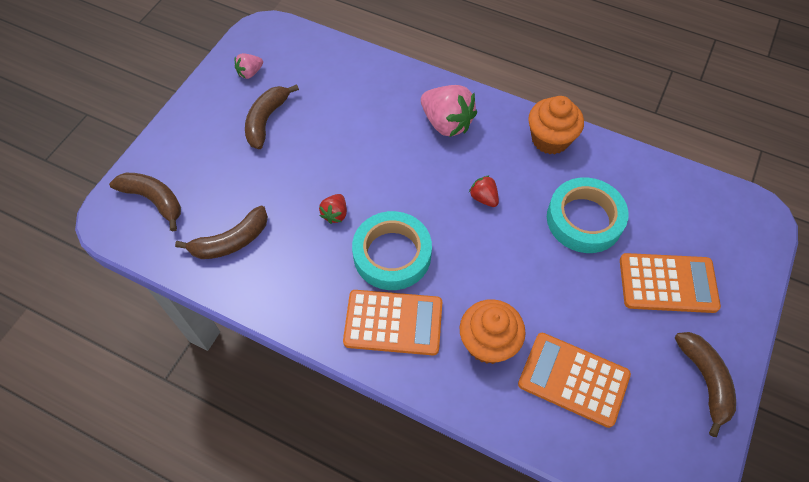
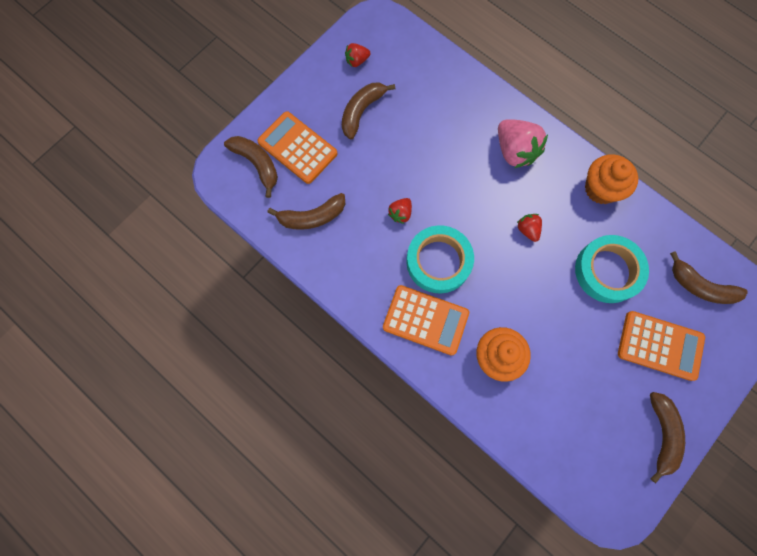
camera: 15 degrees right, 15 degrees up
(250, 73) = (357, 61): pink strawberry -> red strawberry
(573, 379) = (556, 404): orange calculator -> orange calculator (297, 148)
(688, 211) = (700, 286): none -> brown banana

